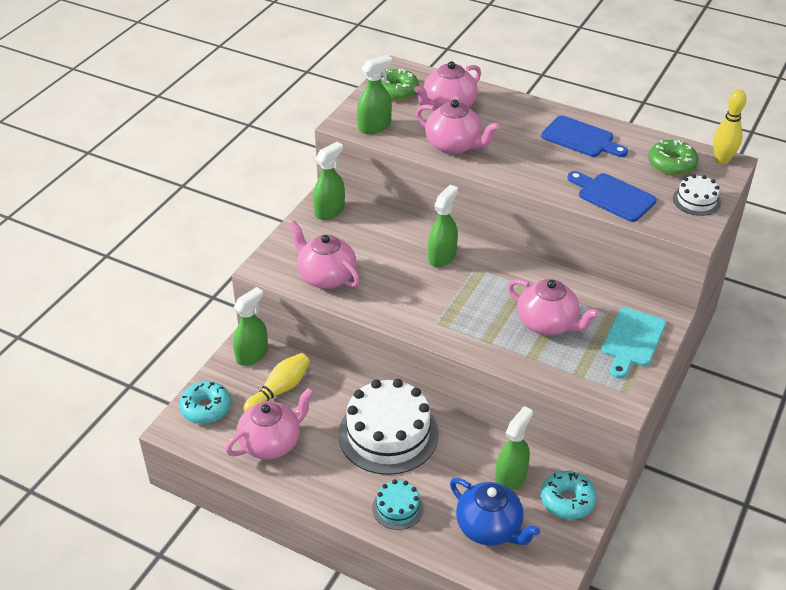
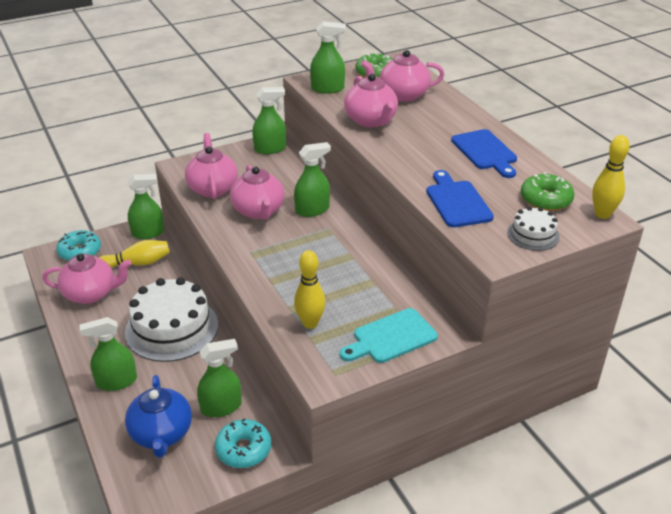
camera: 35 degrees right, 5 degrees down
(397, 508) = (116, 381): turquoise cake -> green spray bottle
(548, 324) = (335, 292): pink teapot -> pink teapot (258, 211)
(560, 361) = (310, 323): none -> yellow bowling pin

